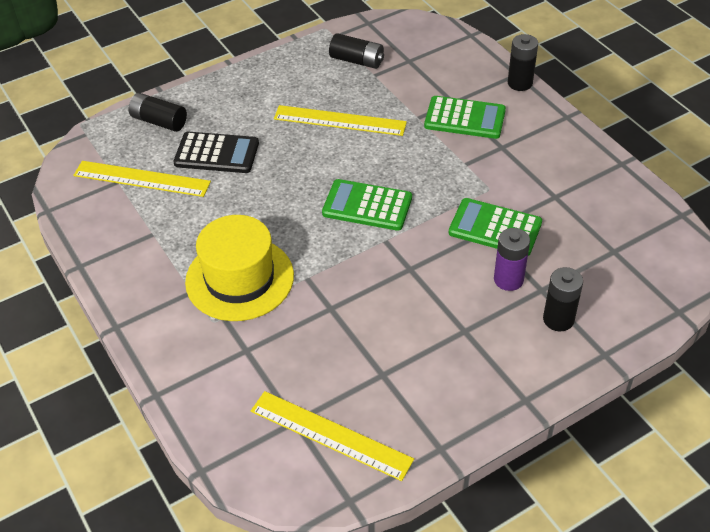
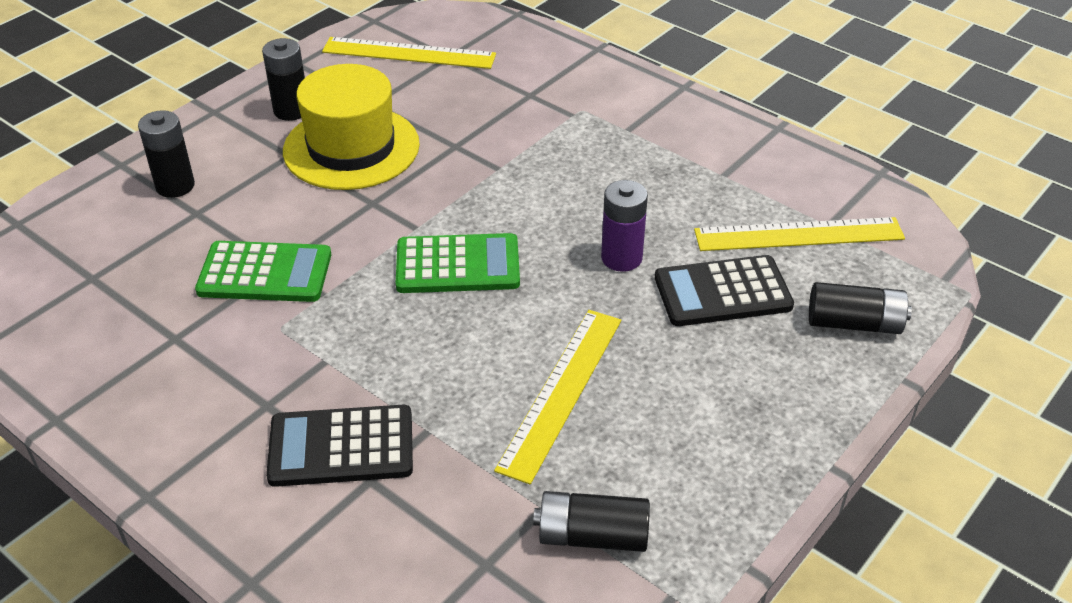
camera: 160 degrees right, 5 degrees down
(239, 279) = (579, 151): yellow hat -> yellow hat (351, 148)
(340, 120) = (561, 392): yellow ruler -> yellow ruler turned 60 degrees counterclockwise
(465, 118) = (341, 447): green calculator -> black calculator
(508, 279) = (240, 215): purple battery -> purple battery (621, 258)
(520, 83) = (242, 557): black battery -> black battery (291, 110)

